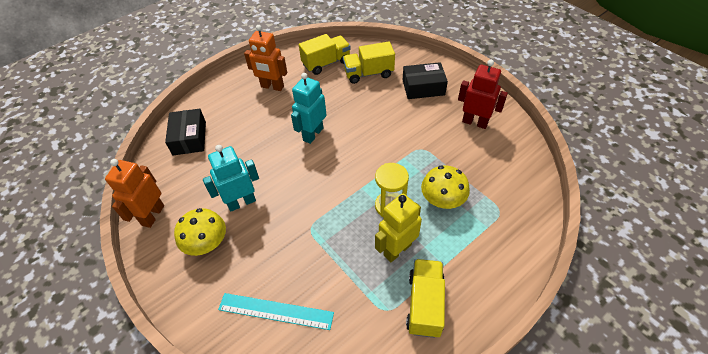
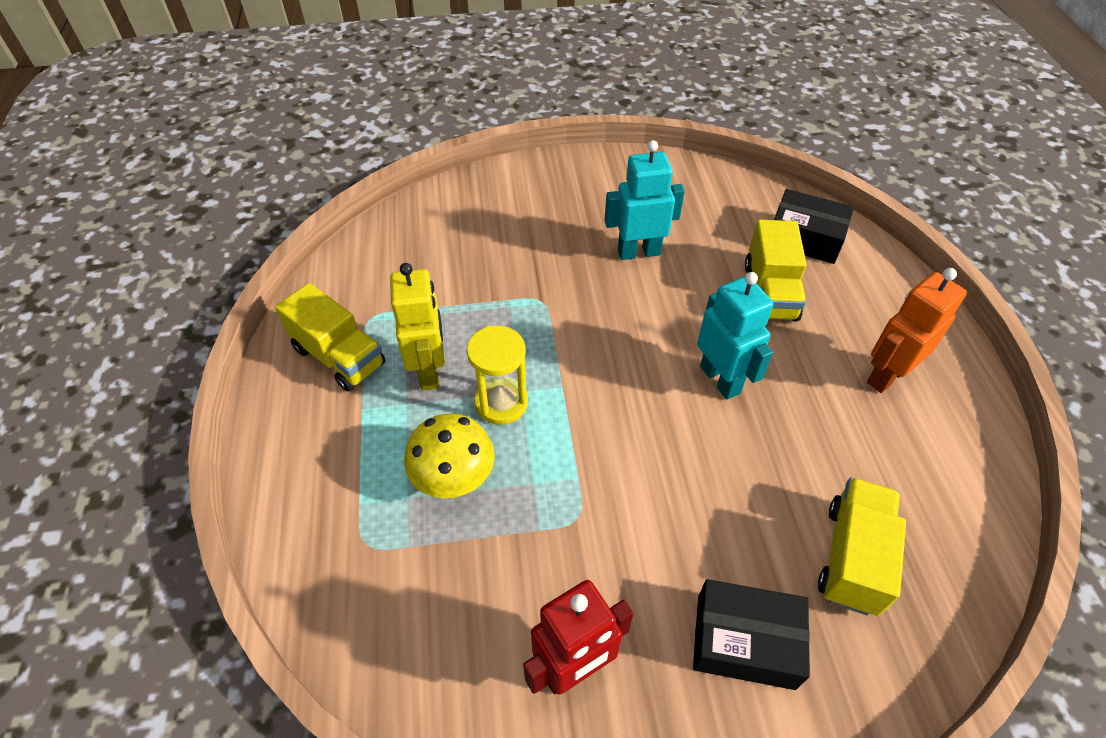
camera: 120 degrees right, 0 degrees up
(153, 215) = (679, 175): orange robot -> none
(207, 243) = (599, 205): yellow mushroom -> none
(241, 202) = (638, 252): turquoise robot -> turquoise robot turned 105 degrees counterclockwise
(275, 311) = (461, 230): turquoise ruler -> none
(326, 63) = (928, 496): yellow truck -> yellow truck (770, 292)
(423, 87) = (745, 641): black box -> black box turned 75 degrees clockwise

